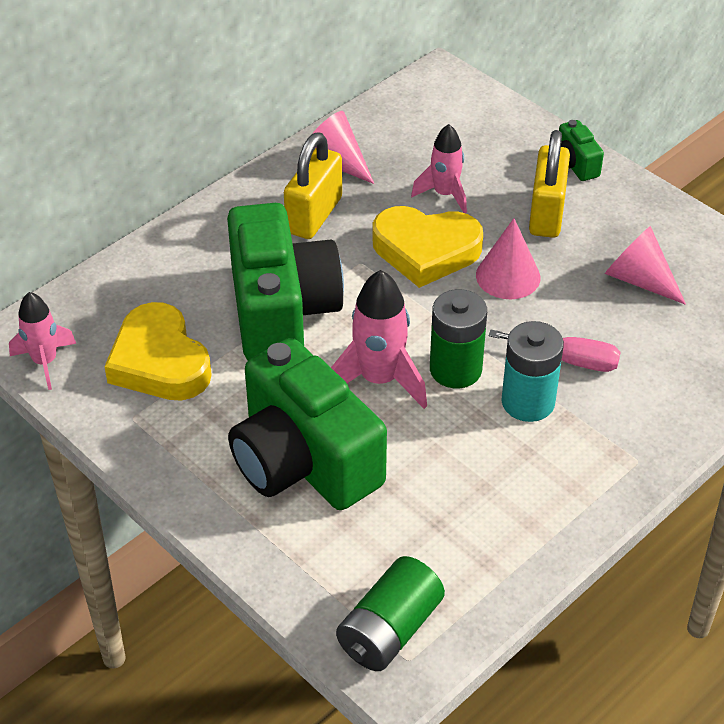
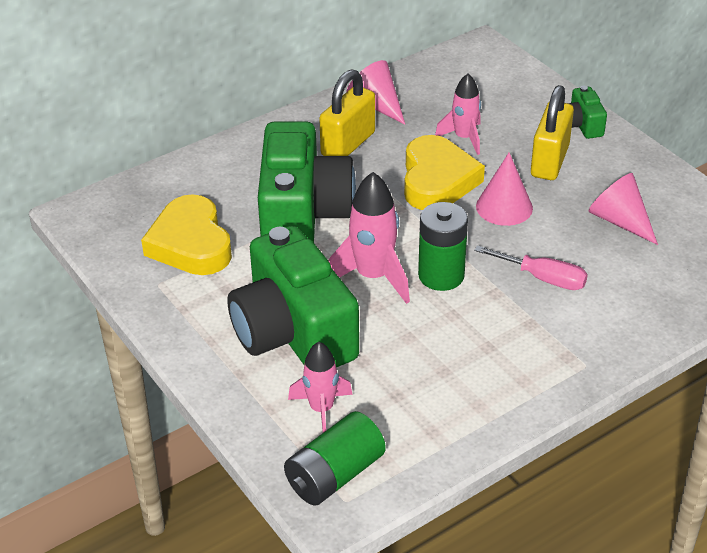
camera: 10 degrees right, 5 degrees down
(45, 362) = (96, 234): pink rocket -> pink rocket (321, 409)
(425, 250) = (437, 180): yellow heart -> yellow heart turned 105 degrees counterclockwise
(528, 402) = (498, 308): turquoise battery -> none

